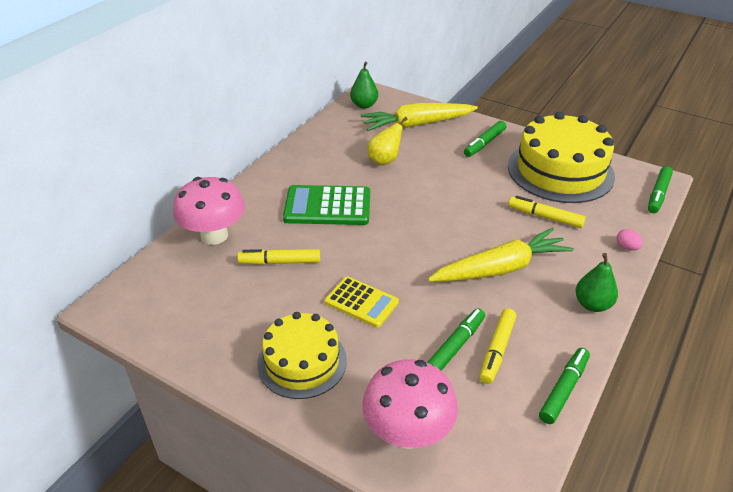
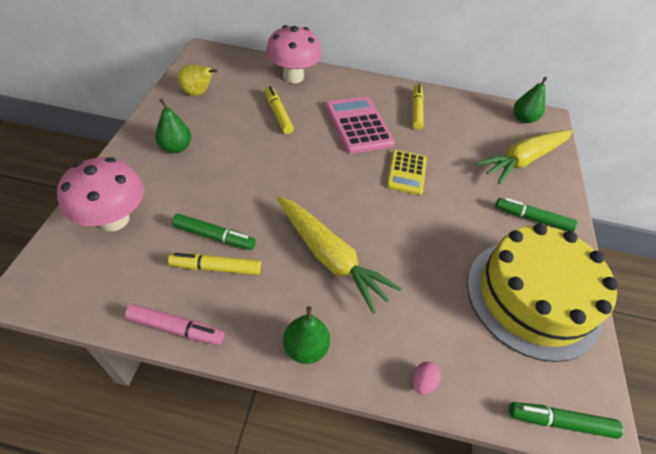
camera: 65 degrees right, 10 degrees up
(302, 362) = (176, 147): yellow cake -> green pear
(327, 206) = (358, 125): green calculator -> pink calculator
(361, 302) = (249, 167): yellow calculator -> yellow calculator (407, 172)
(385, 160) = (446, 148): yellow pear -> yellow pear (198, 93)
(417, 124) = (523, 160): yellow carrot -> yellow carrot turned 90 degrees counterclockwise
(545, 217) = (434, 289): yellow marker -> yellow marker (416, 110)
(563, 389) = (176, 328): green marker -> pink marker

